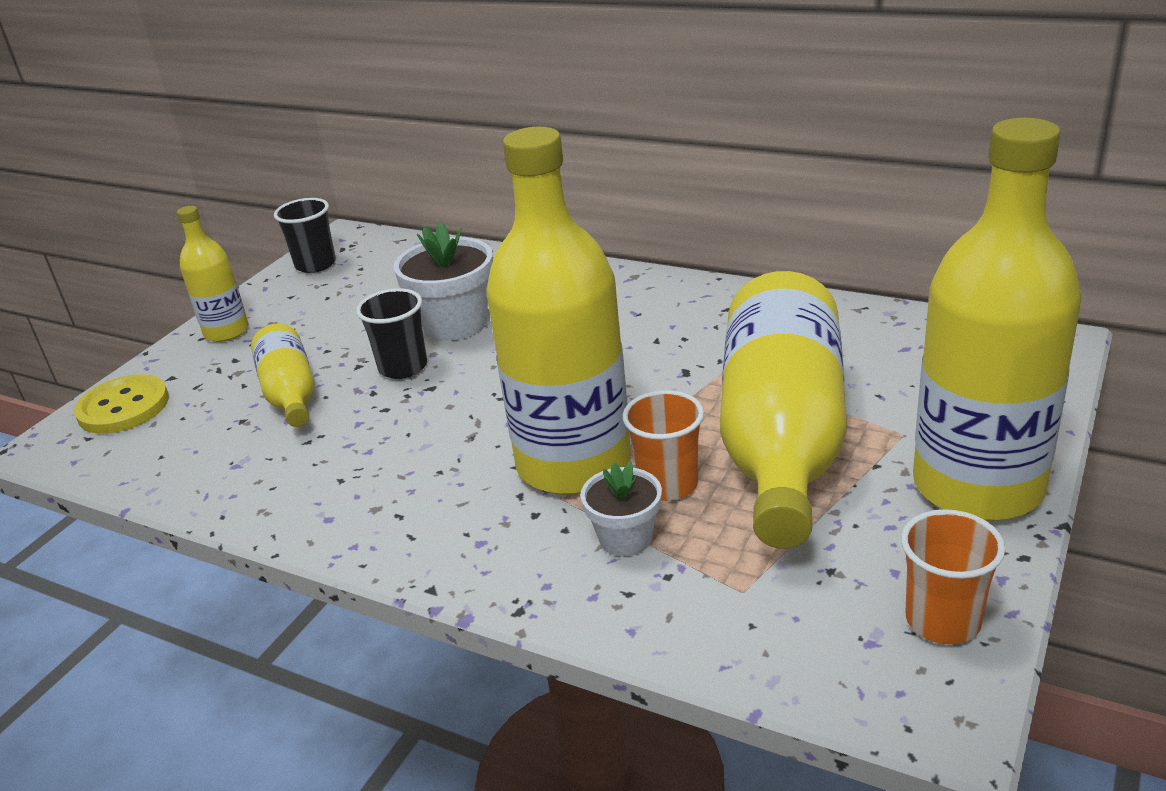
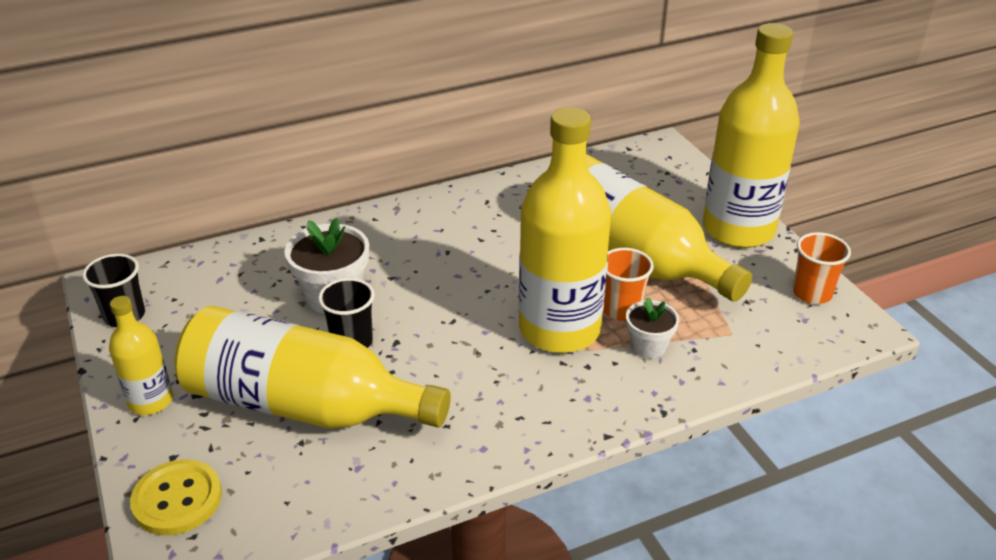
camera: 55 degrees left, 5 degrees up
(290, 394) = (303, 405): yellow bottle -> yellow bottle, size x2.01

